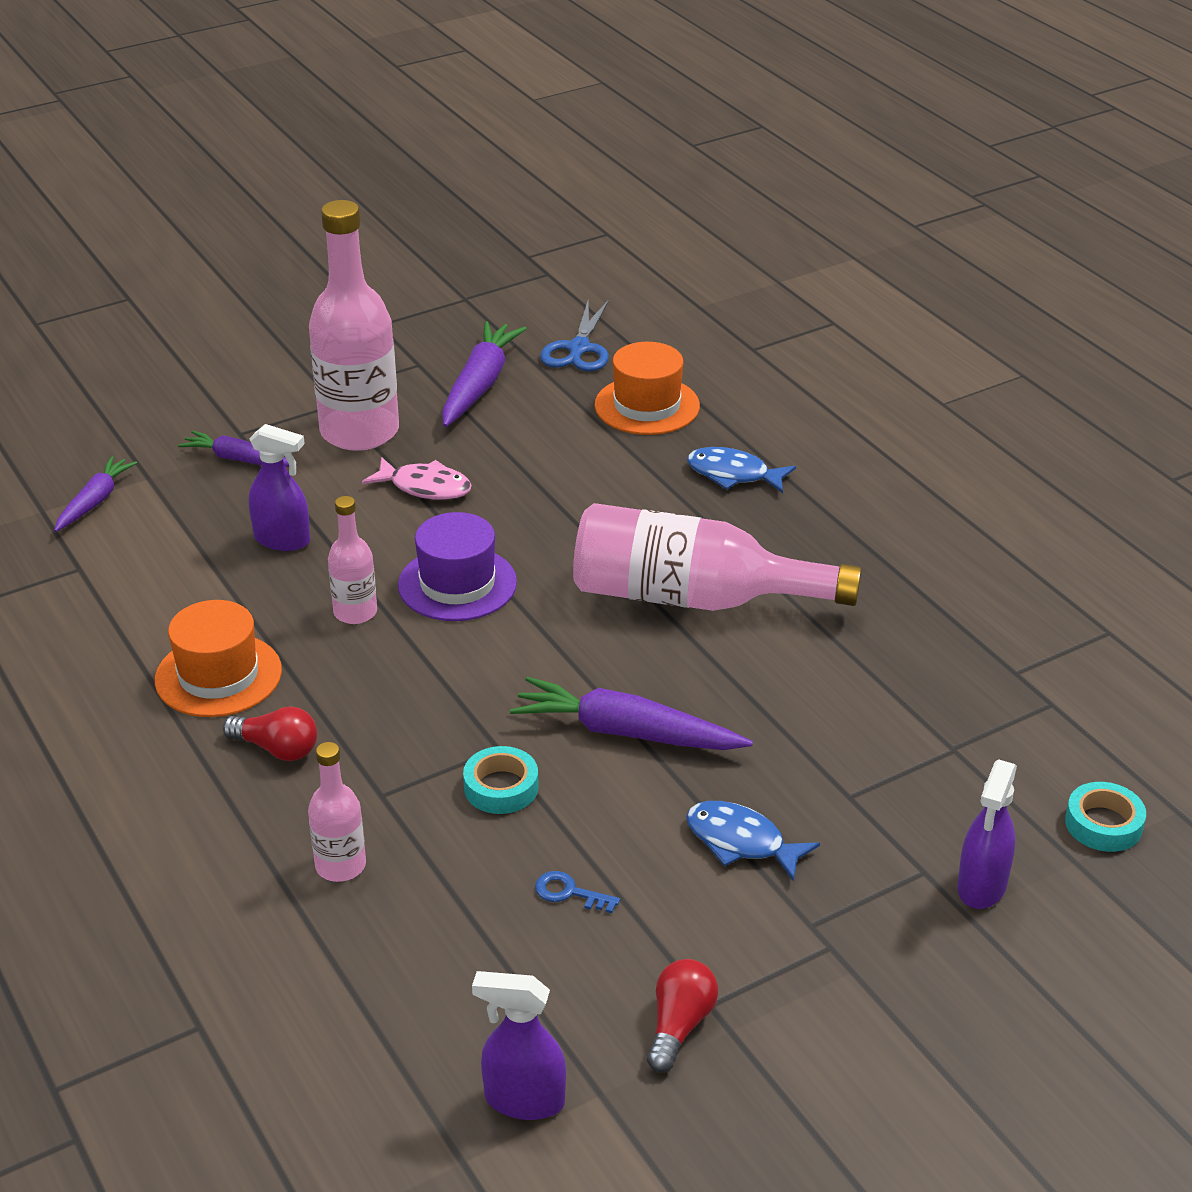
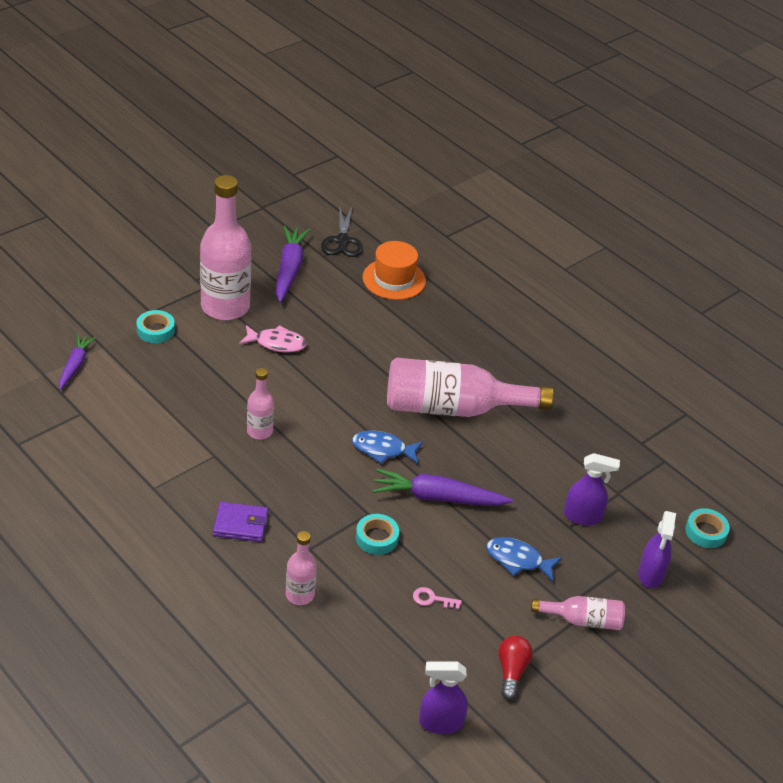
camera: 15 degrees left, 5 degrees up
(218, 675) = (190, 479): orange hat -> none
(238, 459) = (155, 330): purple carrot -> turquoise tape
(277, 749) = (240, 524): red light bulb -> purple wallet
(282, 540) = (201, 385): purple spray bottle -> purple spray bottle (582, 516)
(457, 584) = (315, 408): purple hat -> none
(570, 893) = (432, 599): blue key -> pink key
(579, 349) = (342, 241): blue scissors -> black scissors
(733, 474) = (456, 324): blue fish -> blue fish (382, 449)
(834, 951) = (582, 620): none -> pink bottle

